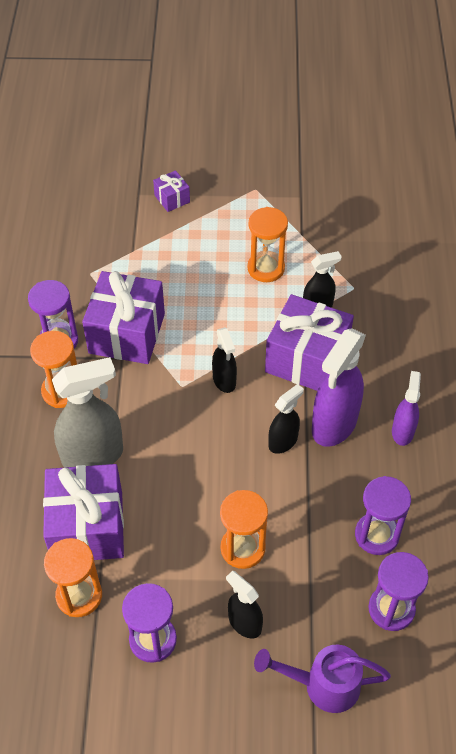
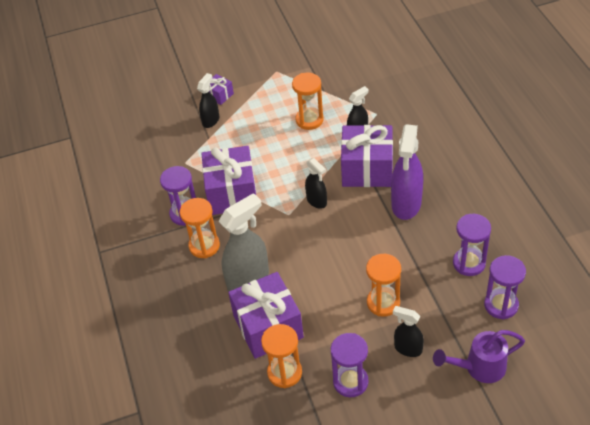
camera: 15 degrees left, 5 degrees down
(283, 441) = (377, 226): black spray bottle -> black spray bottle (211, 120)
(402, 431) = (454, 193): purple spray bottle -> none

